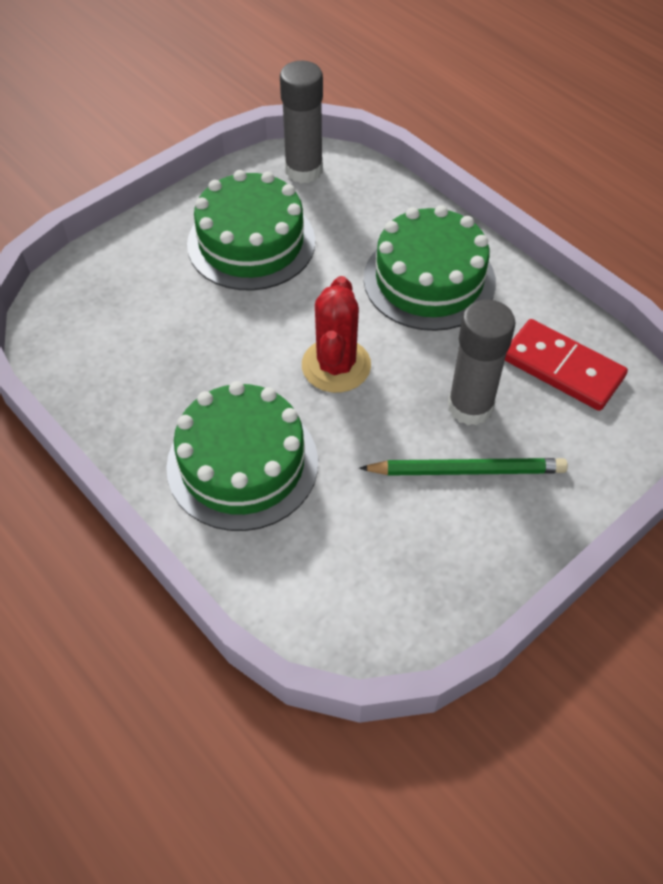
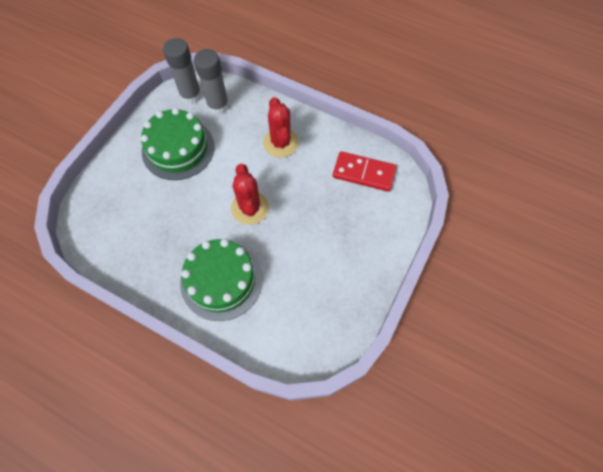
camera: 20 degrees left, 10 degrees up
(429, 280) = (281, 143): green cake -> red cactus
(466, 470) = (335, 245): green pencil -> none
(470, 406) = (326, 209): grey glue stick -> grey glue stick (218, 106)

